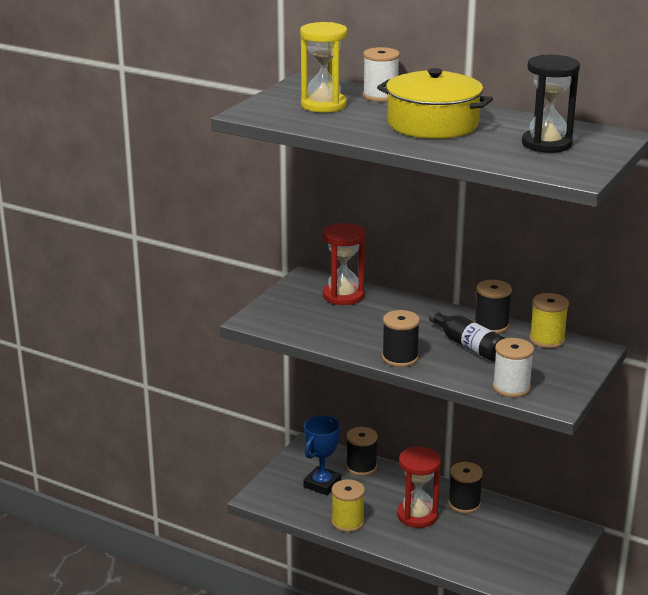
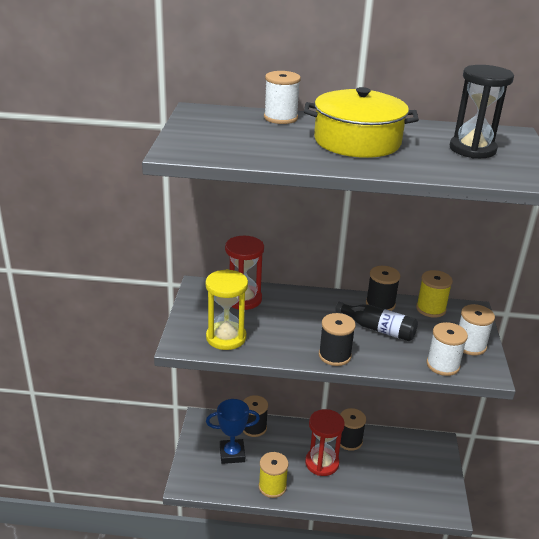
camera: 25 degrees left, 5 degrees up
(322, 484) = (232, 454): blue trophy -> blue trophy turned 75 degrees clockwise
(323, 105) = (240, 133): yellow hourglass -> yellow hourglass (226, 337)
(560, 378) = (470, 345): none -> white spool

